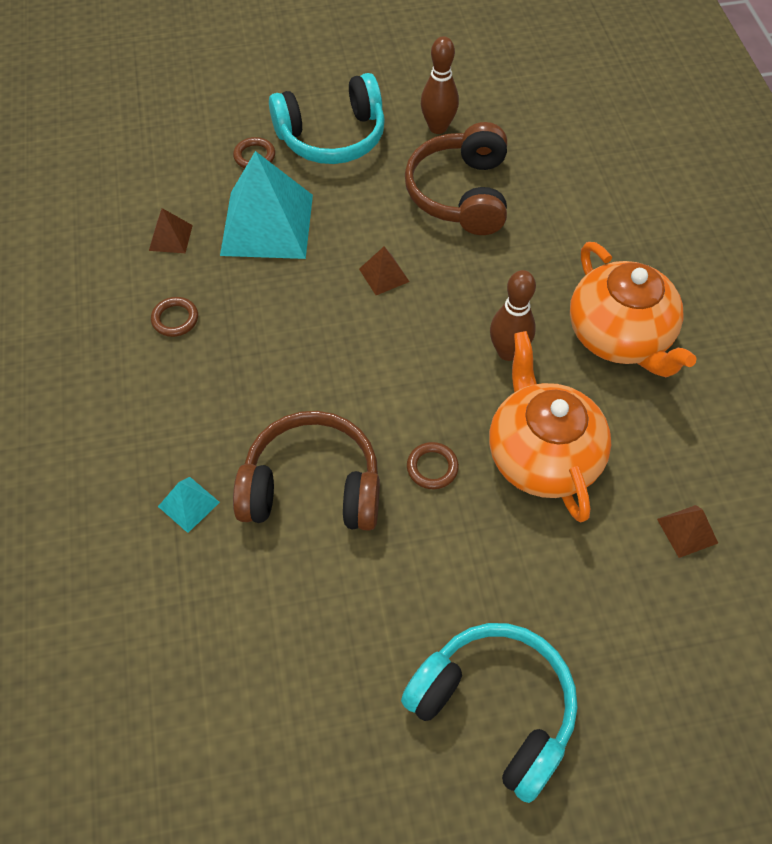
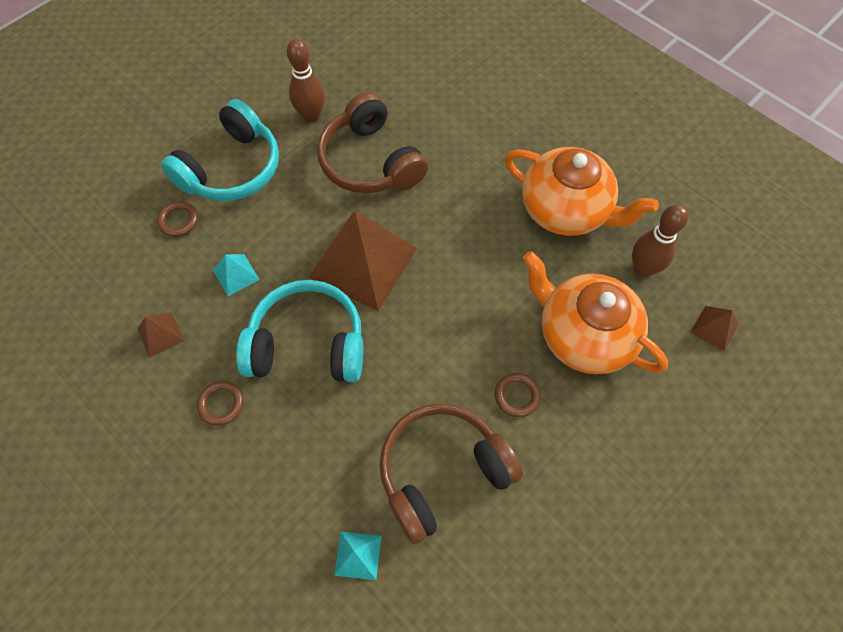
camera: 35 degrees left, 5 degrees up
(267, 224) = (236, 275): turquoise pyramid -> turquoise pyramid, size x0.43
(384, 275) = (363, 262): brown pyramid -> brown pyramid, size x2.30
(494, 709) = (697, 550): turquoise headphones -> turquoise headphones (307, 344)
(508, 352) = (500, 269): brown bowling pin -> brown bowling pin (643, 269)

